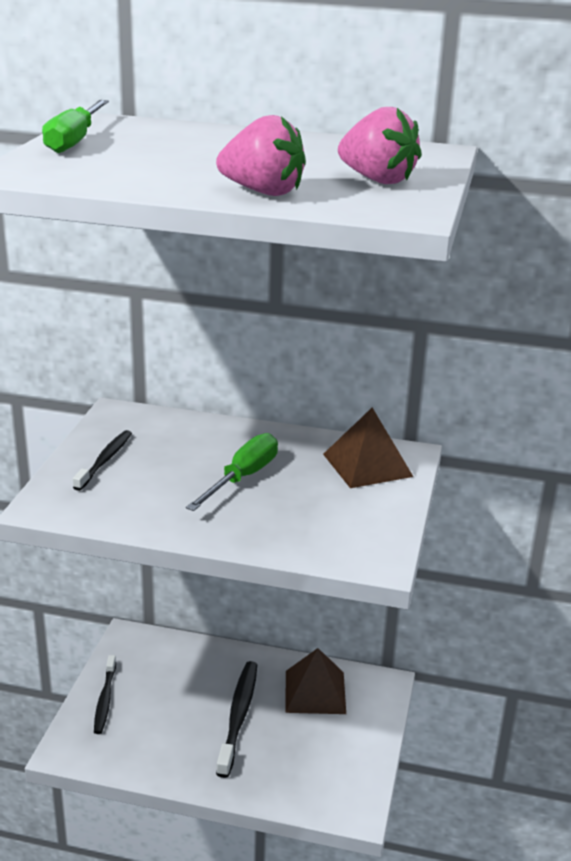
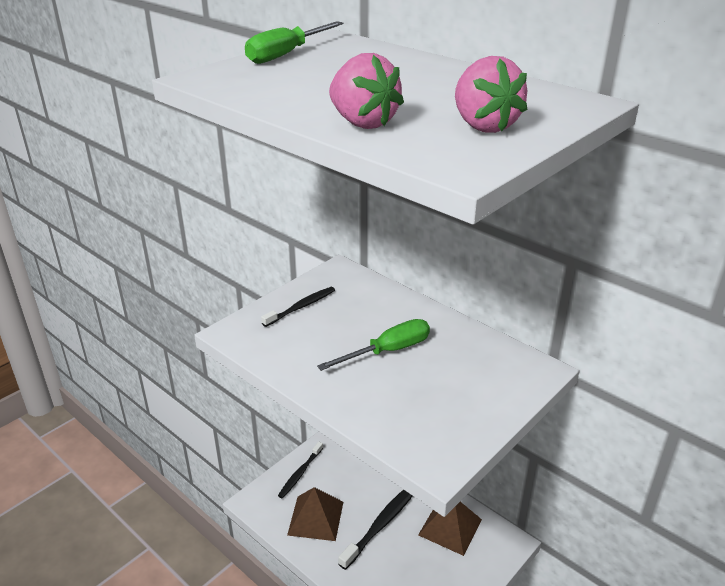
camera: 30 degrees right, 5 degrees up
(367, 465) = (497, 370): brown pyramid -> brown pyramid (316, 518)

